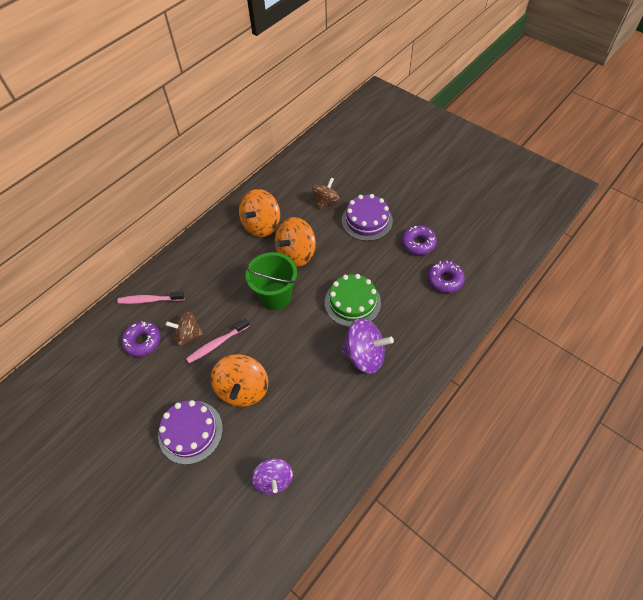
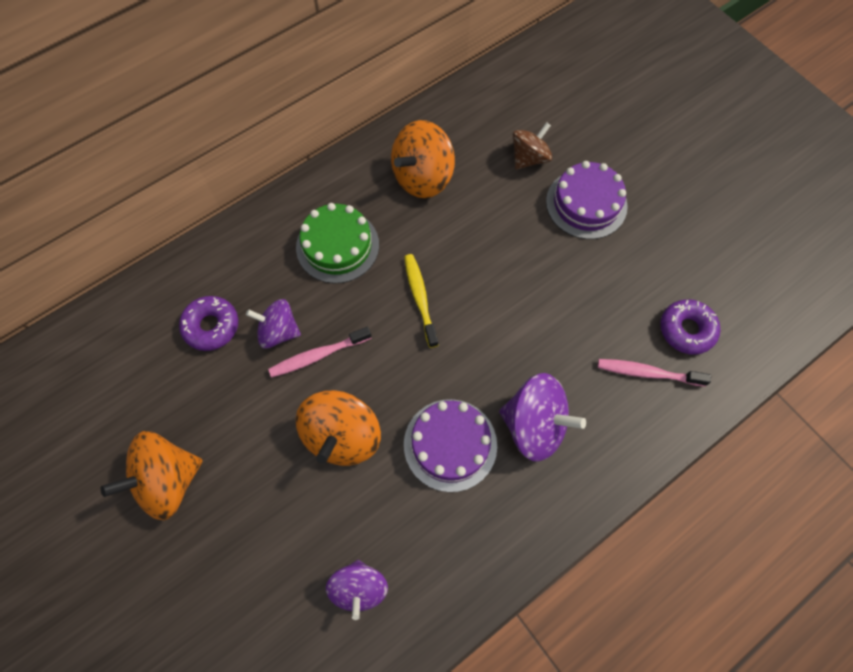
camera: 10 degrees right, 10 degrees up
(150, 300) = (233, 263): pink toothbrush -> pink toothbrush (647, 373)
(188, 335) = (278, 331): brown spinning top -> purple spinning top
(190, 431) = (253, 484): purple cake -> purple cake (450, 444)
(275, 296) = (420, 298): green bucket -> yellow toothbrush
(296, 254) = (465, 236): orange spinning top -> orange spinning top (168, 481)
(352, 302) = (534, 335): green cake -> green cake (337, 246)
(418, 243) = (658, 259): purple donut -> none

